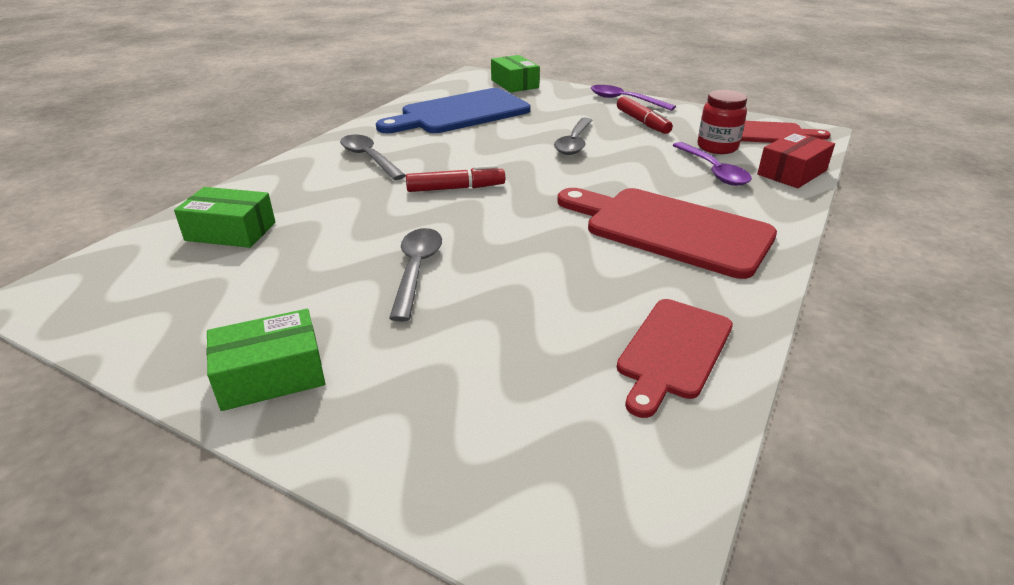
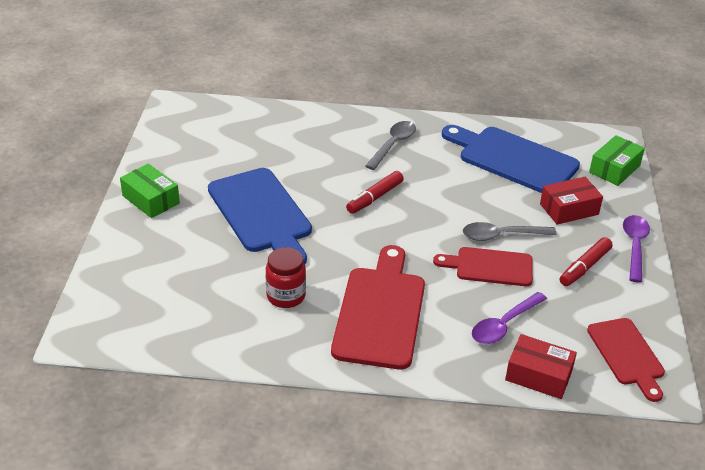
camera: 65 degrees right, 5 degrees up
(231, 231) = (262, 132): green box -> none
(416, 270) = (262, 214): grey spoon -> blue cutting board
(455, 188) = (374, 198): red marker -> red marker turned 75 degrees clockwise
(556, 110) = (569, 209): none -> red box
(673, 351) = (234, 332): red cutting board -> red cutting board (489, 267)
(717, 147) = (561, 322): red jar -> red jar (286, 296)

